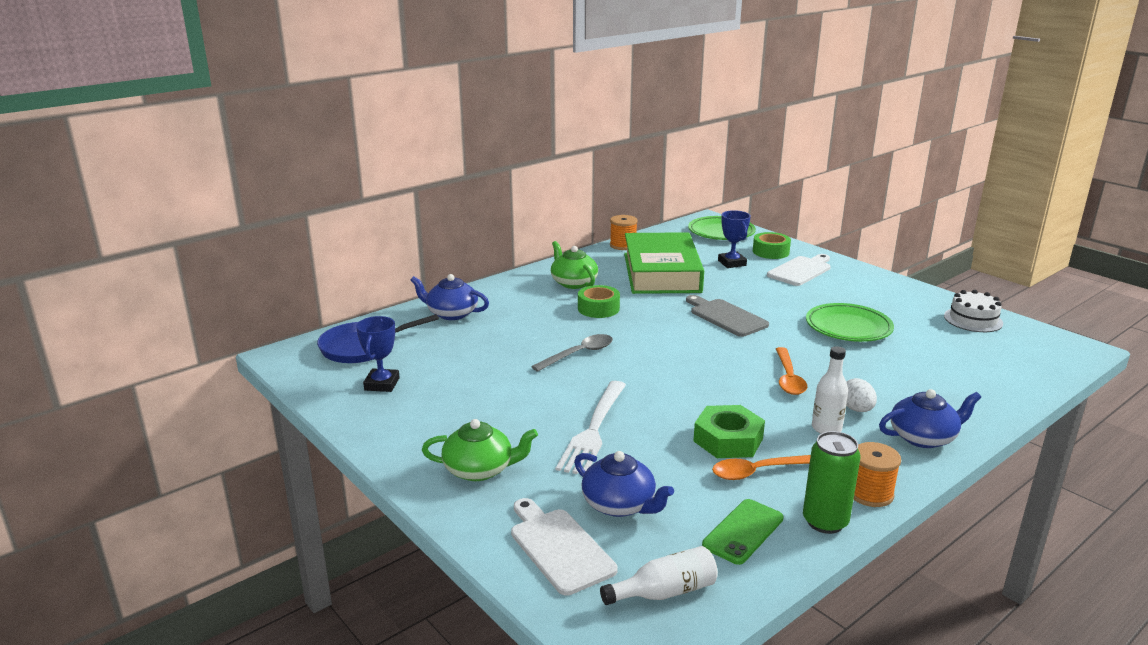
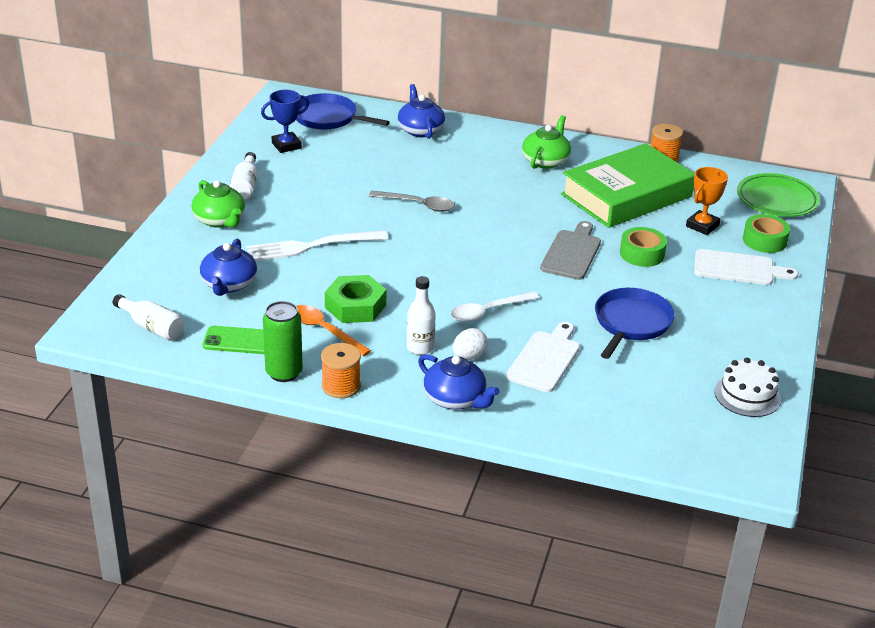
camera: 55 degrees right, 10 degrees up
(429, 432) = (245, 186): none -> white bottle
(559, 547) = (163, 276): white cutting board -> white cutting board (545, 359)
(598, 308) = (509, 188): green tape -> green tape (642, 254)
(732, 263) = (702, 226): blue trophy -> orange trophy
(788, 378) = (488, 311): orange spoon -> white spoon
(848, 327) = (631, 323): green plate -> blue pan

